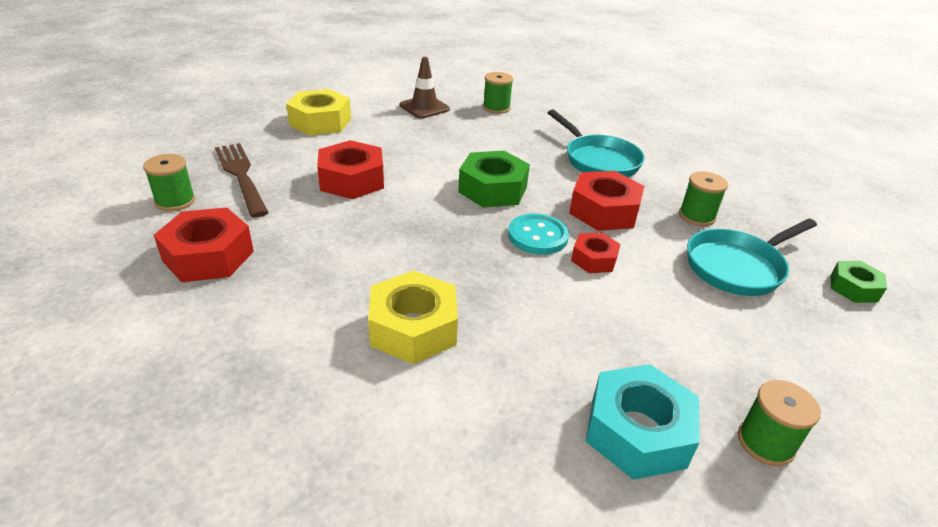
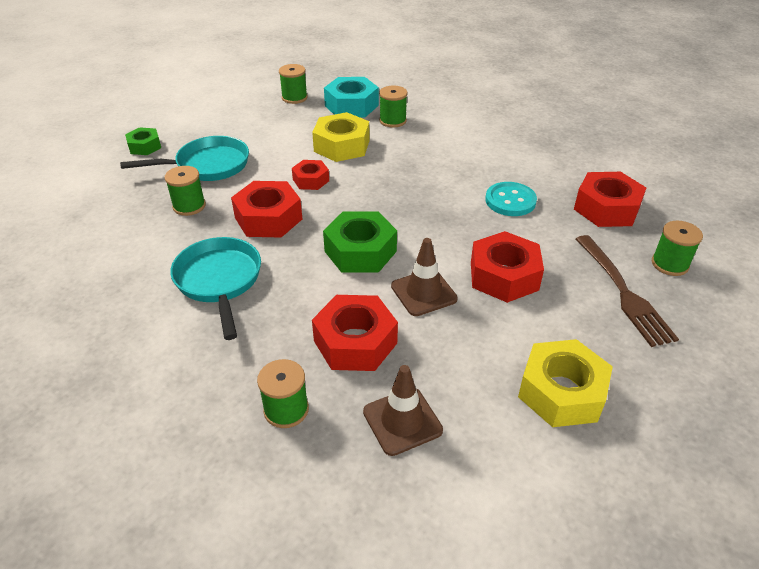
camera: 165 degrees left, 5 degrees up
(413, 328) = (454, 152): yellow nut -> yellow nut (342, 146)
(424, 164) = (423, 292): none -> brown traffic cone
(468, 135) = (355, 342): none -> red nut
(537, 236) = (343, 201): turquoise button -> turquoise button (510, 201)
(537, 395) = (392, 121): none -> green spool

